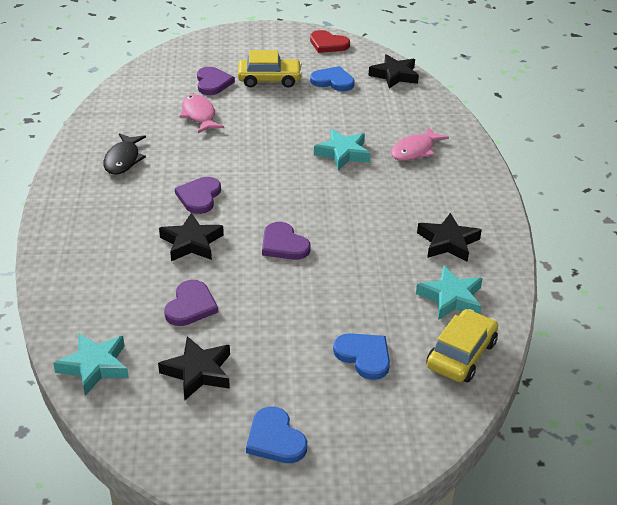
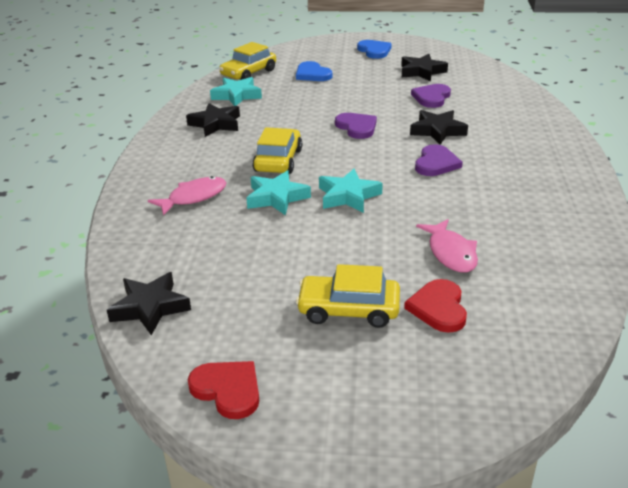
camera: 170 degrees left, 5 degrees down
(95, 366) = (490, 75): turquoise star -> turquoise star (348, 196)
(123, 160) = (530, 201): black fish -> none
(213, 83) = (438, 308): purple heart -> red heart
(333, 81) = (250, 301): blue heart -> none
(356, 193) = (278, 160): none -> yellow car

